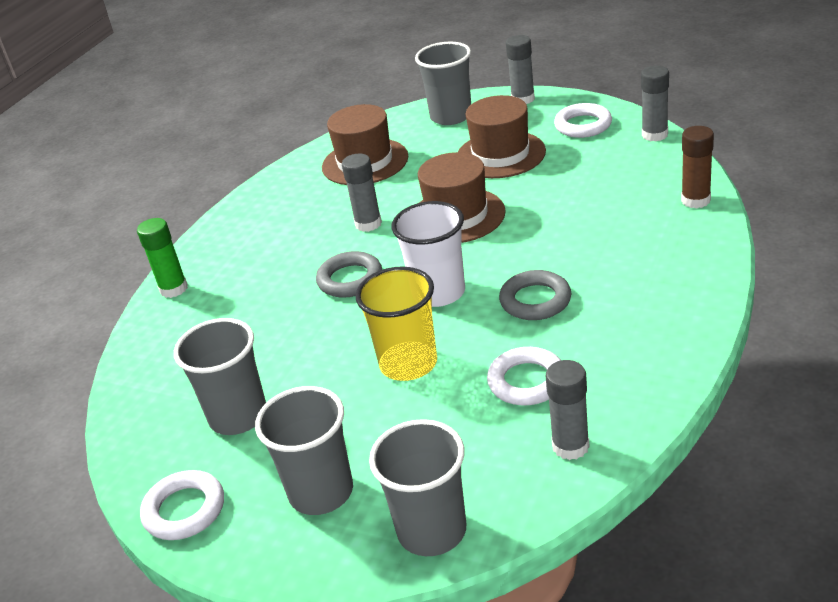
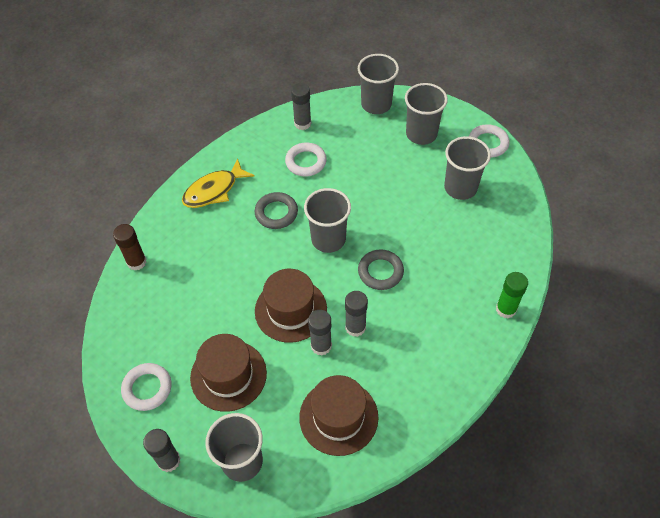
camera: 170 degrees left, 20 degrees up
(408, 364) = (362, 192): yellow cup -> none
(438, 292) = (328, 239): white cup -> grey cup
(654, 135) = (108, 348): grey glue stick -> grey glue stick (321, 346)
(656, 300) = (214, 190): none -> yellow fish

